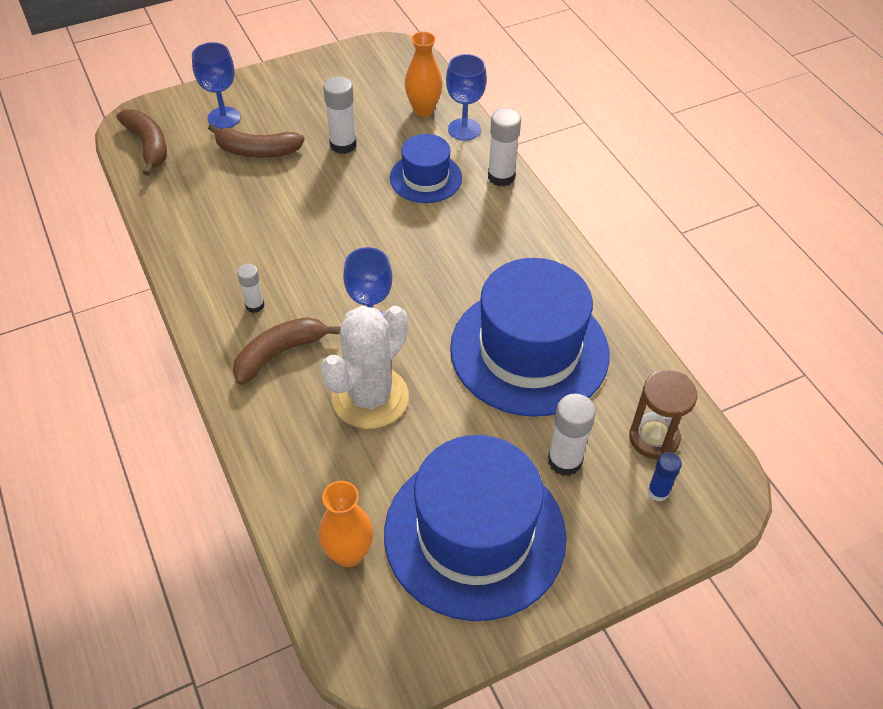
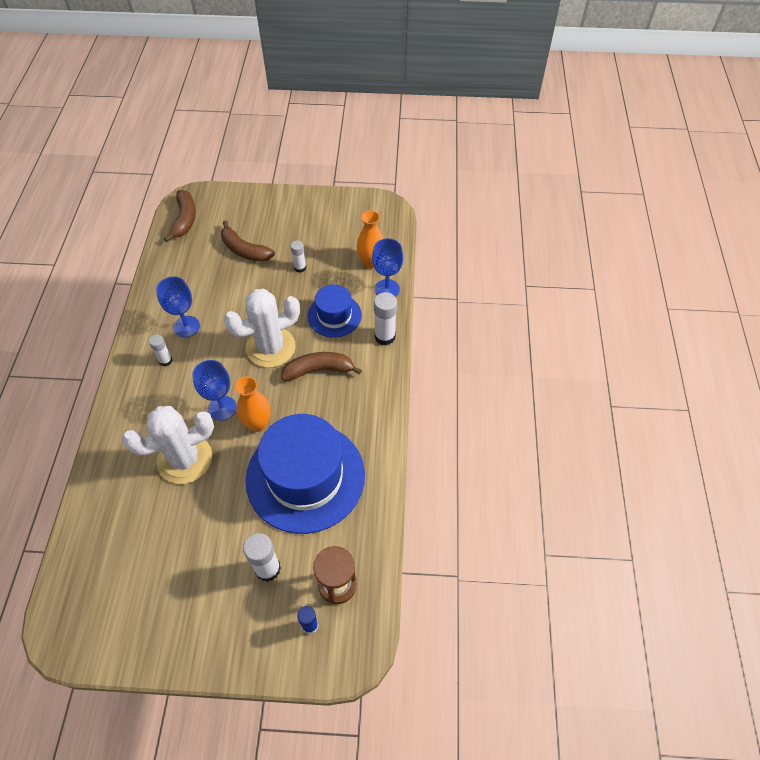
camera: 30 degrees right, 5 degrees up
(224, 118) = (242, 217): blue goblet -> blue goblet (186, 326)
(280, 353) = (156, 401): brown banana -> brown banana (319, 370)
(343, 145) = (300, 268): white glue stick -> white glue stick, size x0.62
(349, 553) = (97, 559): orange vase -> orange vase (258, 423)
(377, 239) = (270, 347): none -> white cactus
(474, 534) = (176, 588): blue hat -> none

